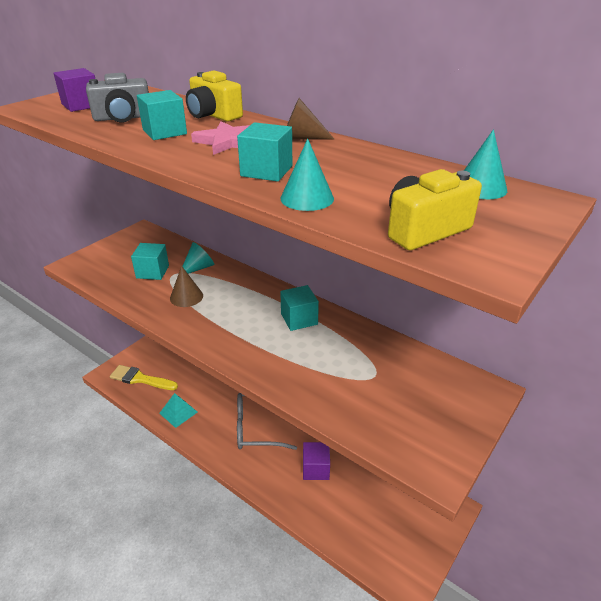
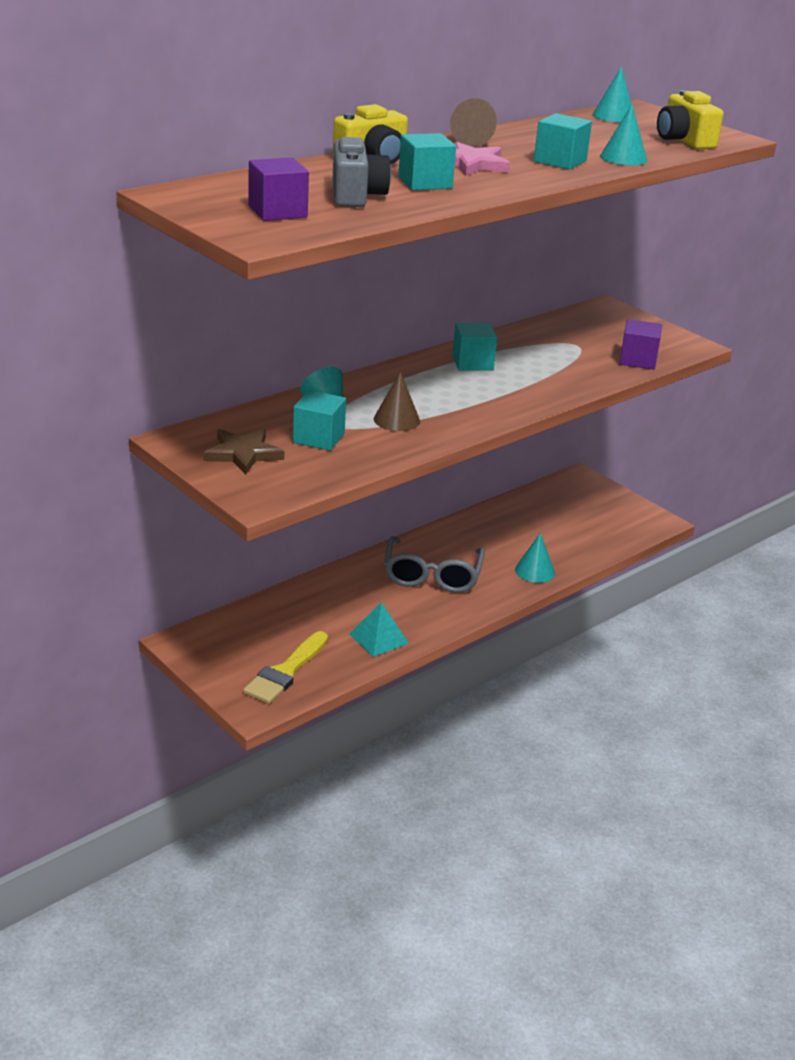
camera: 80 degrees left, 5 degrees down
(127, 251) = (243, 454): none -> brown star
(283, 489) = (535, 571): none -> turquoise cone
(316, 469) = (511, 545): purple cube -> purple cube (637, 360)

